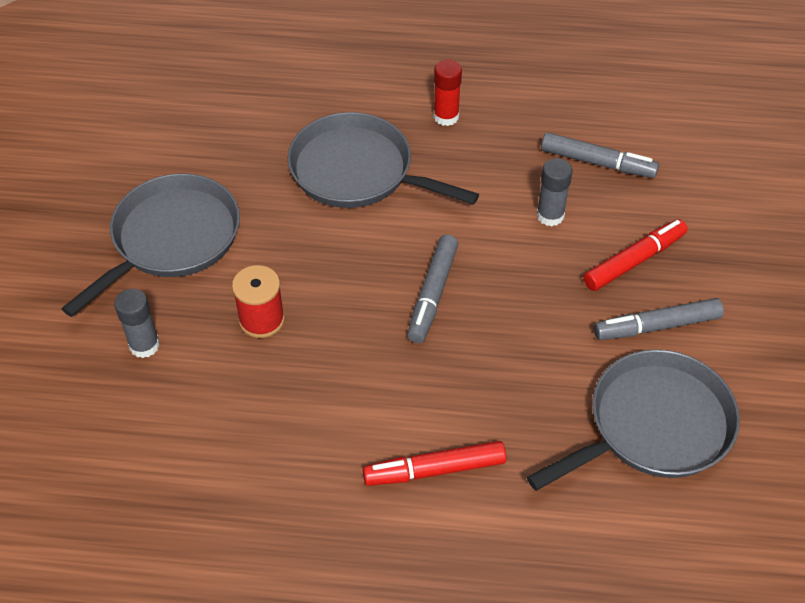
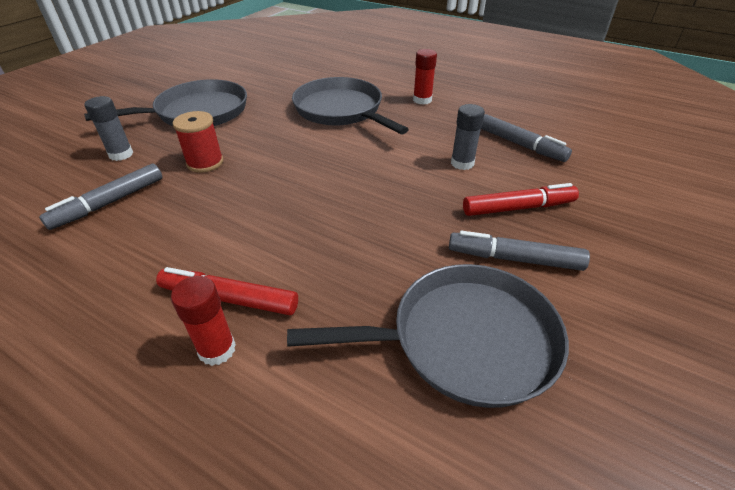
camera: 25 degrees right, 10 degrees down
(432, 294) = (335, 182): grey marker -> grey marker (109, 203)
(463, 518) = (217, 349): none -> red glue stick

